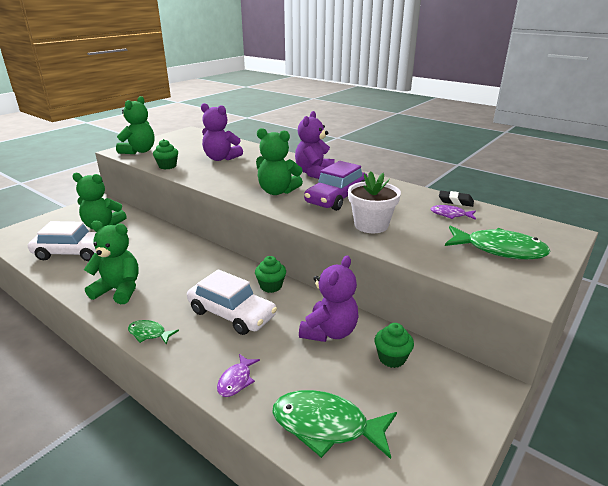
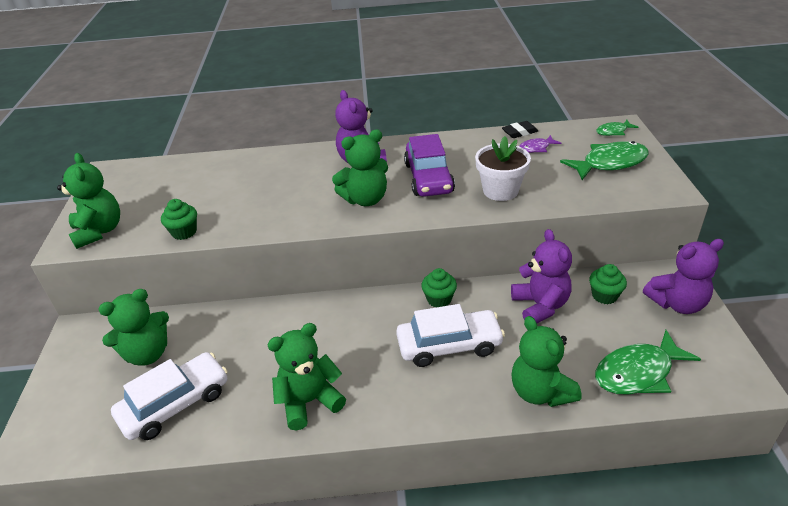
camera: 40 degrees left, 10 degrees up
(149, 334) = (413, 414): green fish -> green fish (613, 131)
(221, 158) = (229, 190): purple teddy bear -> purple teddy bear (677, 303)
(236, 380) = (540, 392): purple fish -> green teddy bear

